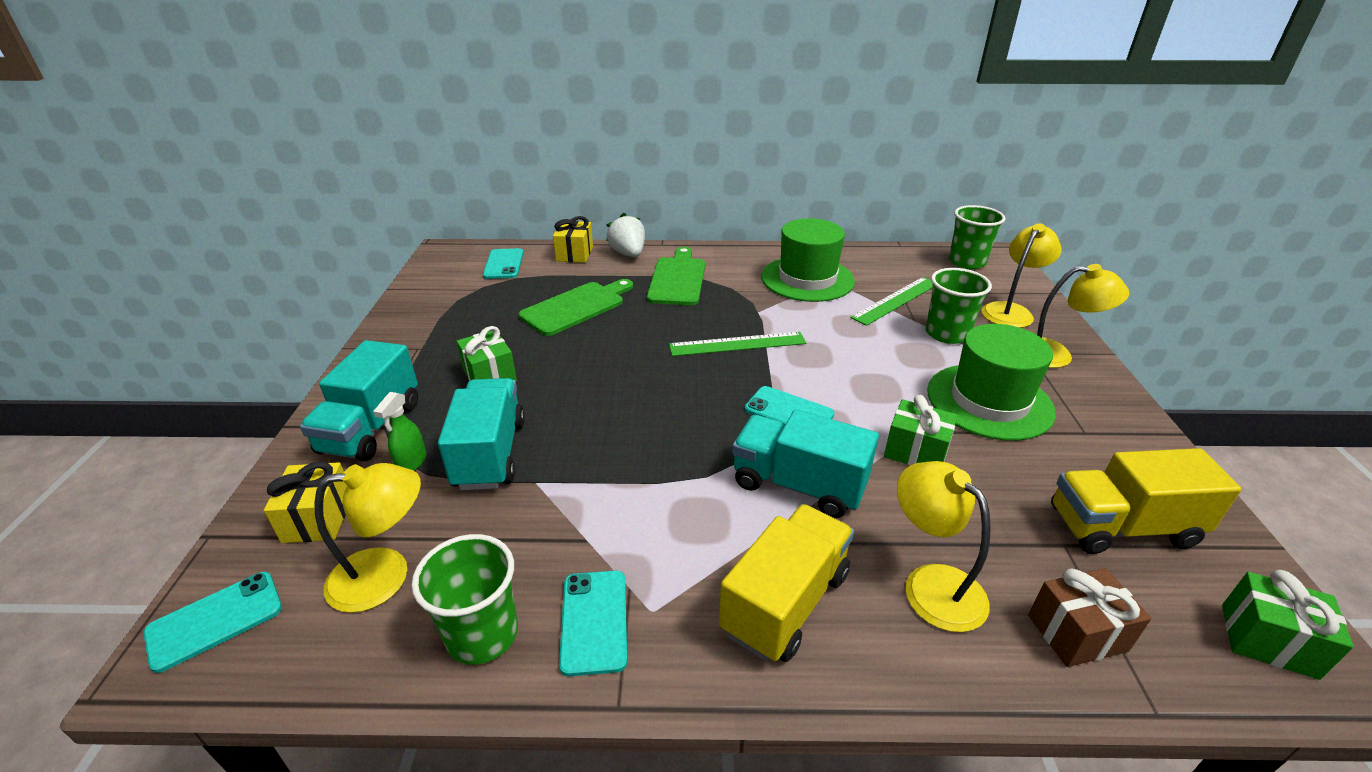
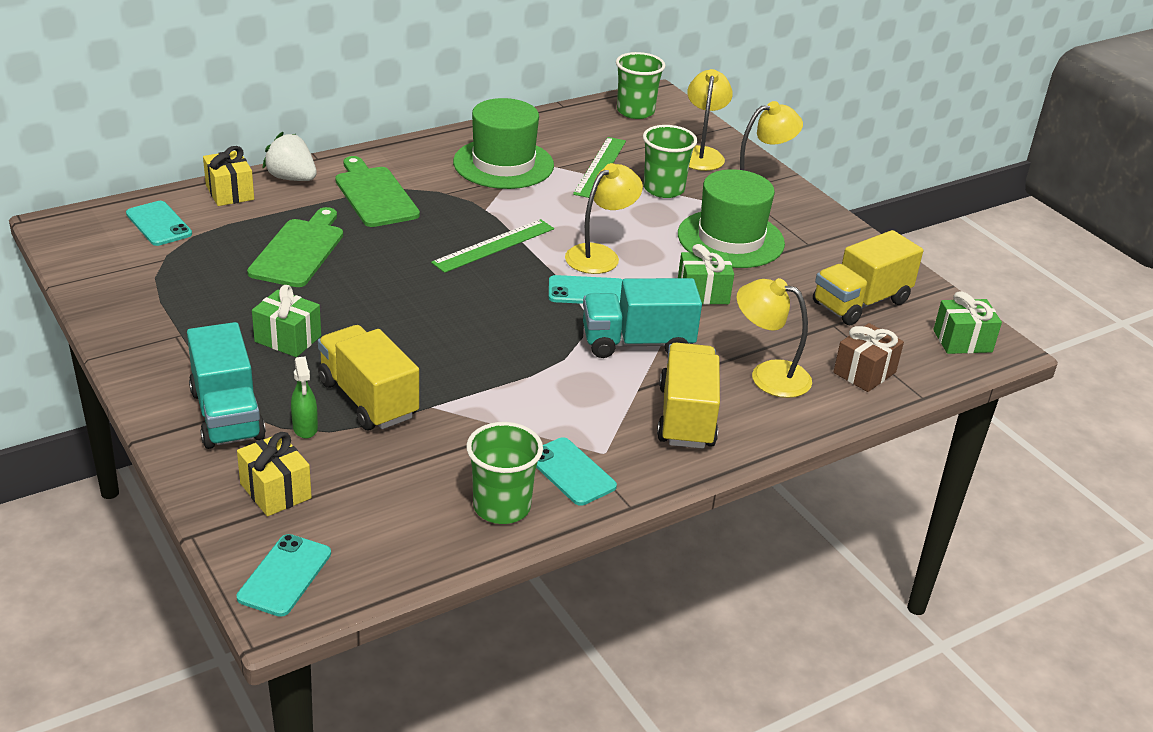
camera: 35 degrees left, 0 degrees up
(386, 576) = (386, 503): yellow lamp -> yellow lamp (600, 255)
(490, 454) = (368, 399): turquoise truck -> yellow truck

